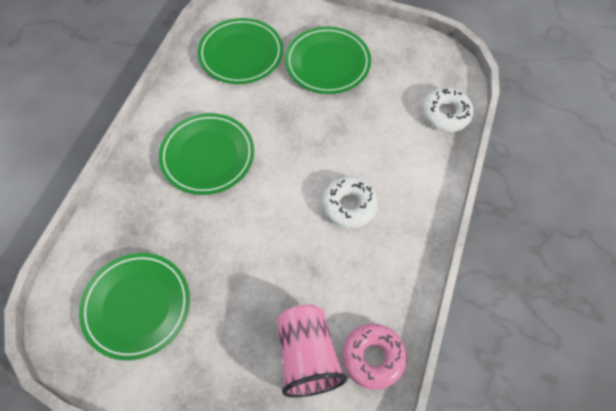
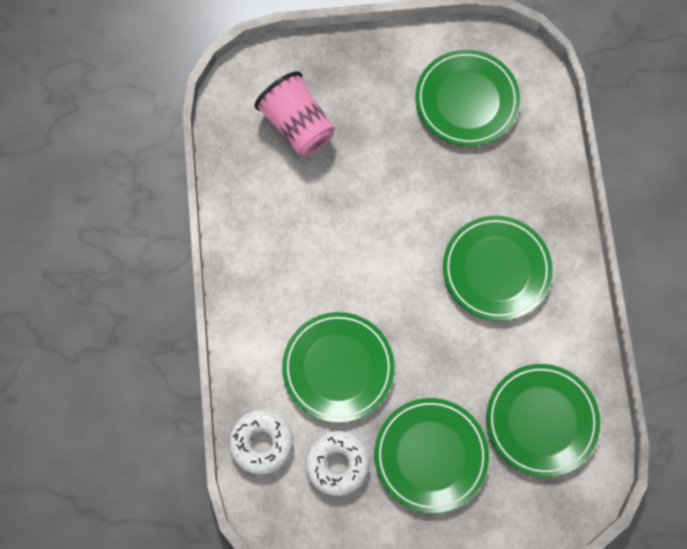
camera: 155 degrees right, 10 degrees up
(349, 206) = (323, 279): white donut -> white donut (337, 464)
(367, 138) = (338, 368): none -> green plate
(373, 357) = (241, 148): pink donut -> none

